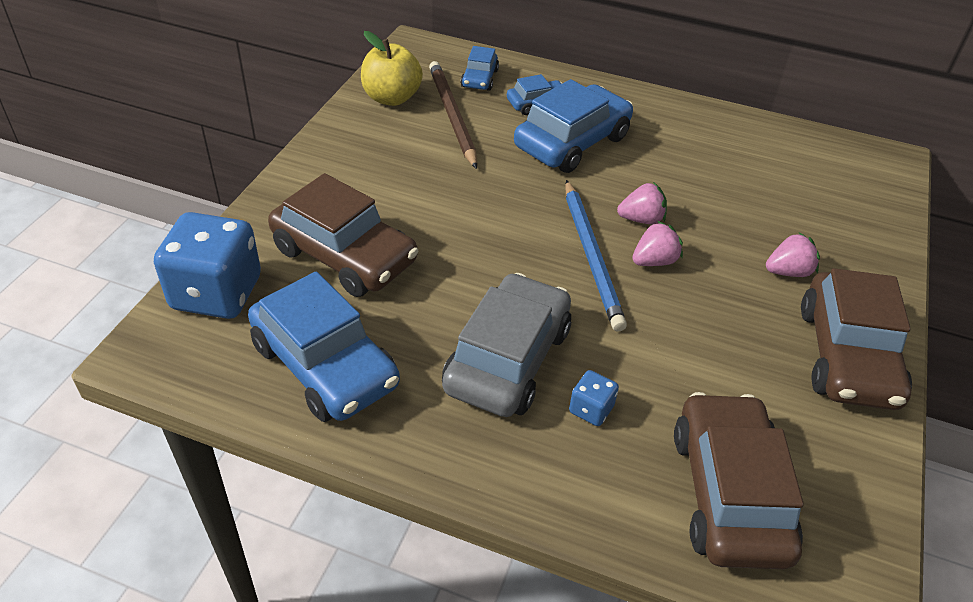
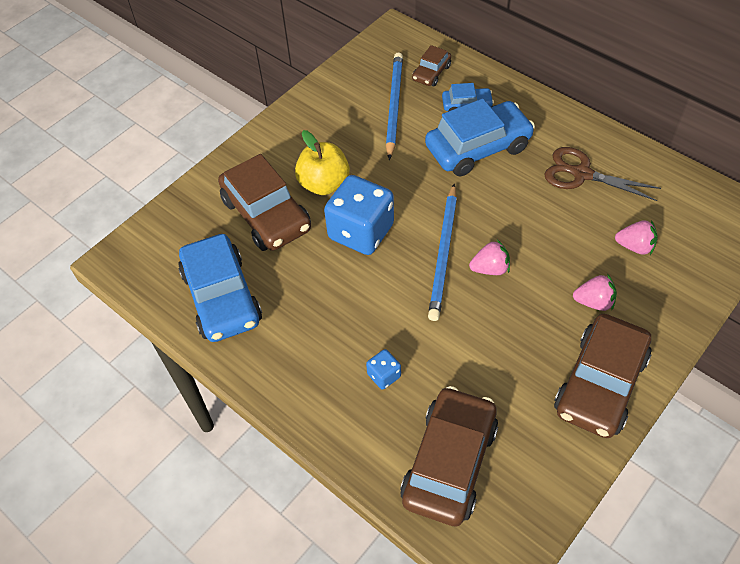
camera: 25 degrees right, 10 degrees up
(217, 293) = (173, 226): blue dice -> blue dice (361, 232)
(391, 98) = (354, 81): yellow apple -> yellow apple (324, 184)
(452, 115) = (394, 105): brown pencil -> blue pencil
(479, 78) = (431, 73): blue car -> brown car
(508, 359) = (344, 323): grey car -> none
(641, 219) = (498, 230): pink strawberry -> pink strawberry (634, 246)
(699, 149) = (581, 174): none -> brown scissors

